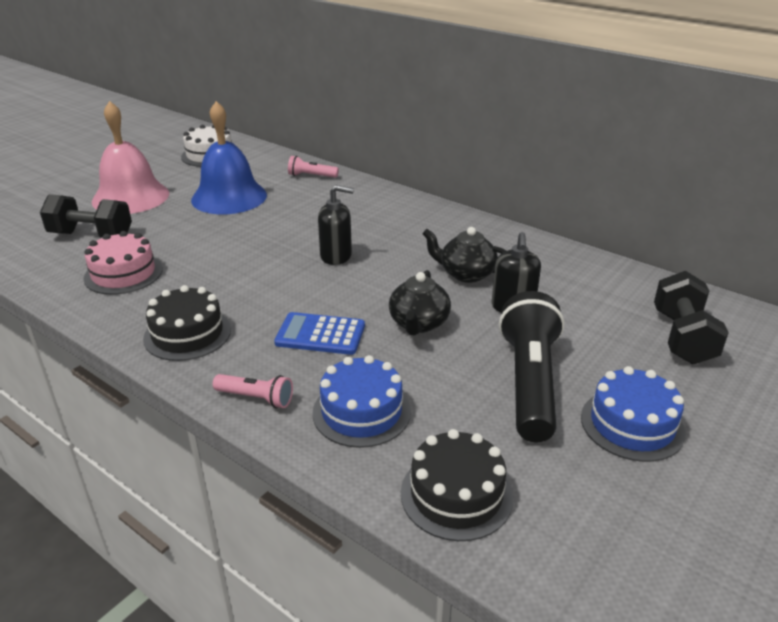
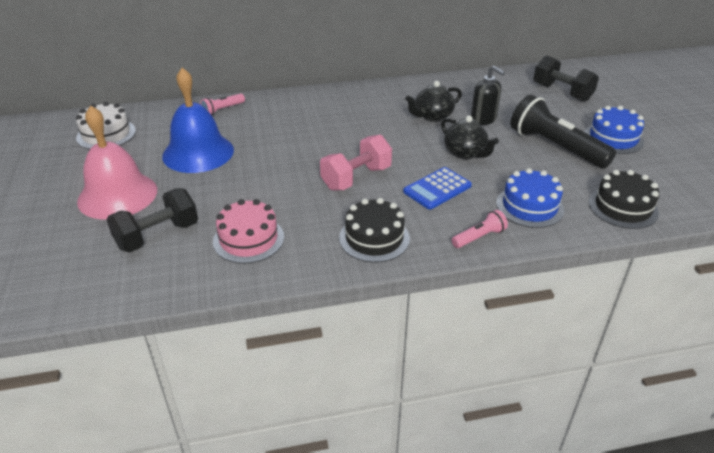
camera: 50 degrees left, 5 degrees up
(282, 282) = (356, 178): none -> pink dumbbell
(336, 256) = (351, 146): black soap dispenser -> none

